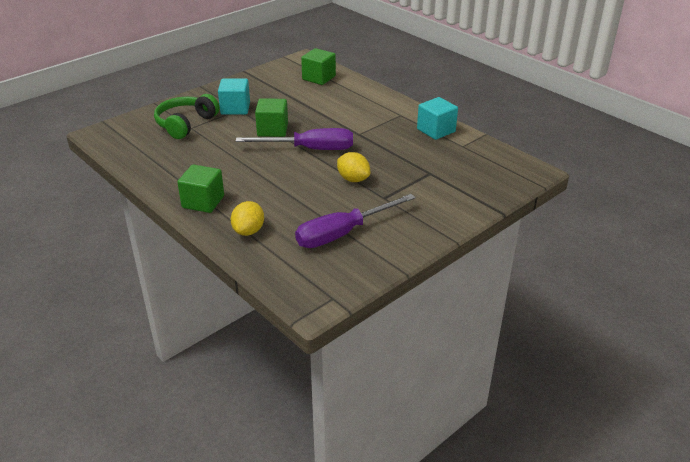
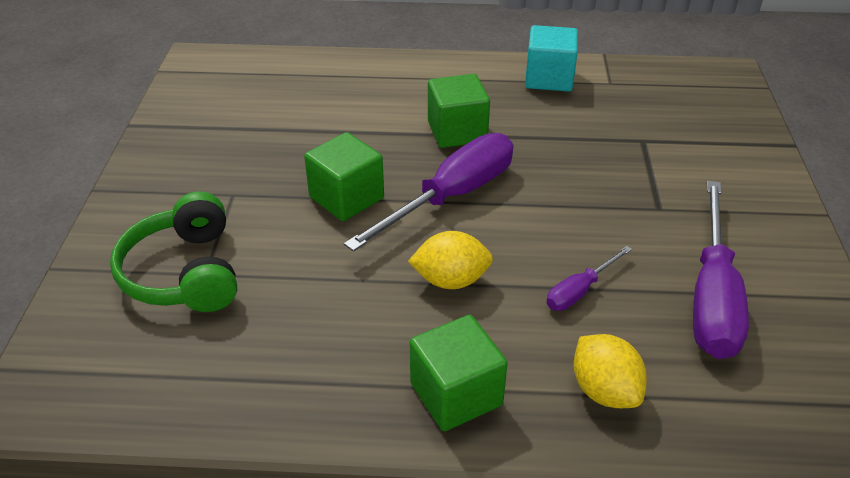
camera: 45 degrees left, 5 degrees up
(235, 108) = (226, 195): turquoise cube -> none
(297, 202) = (579, 291): none -> purple screwdriver
(319, 78) = (273, 79): green cube -> green cube (457, 131)
(353, 179) = (581, 206): yellow lemon -> yellow lemon (451, 280)

